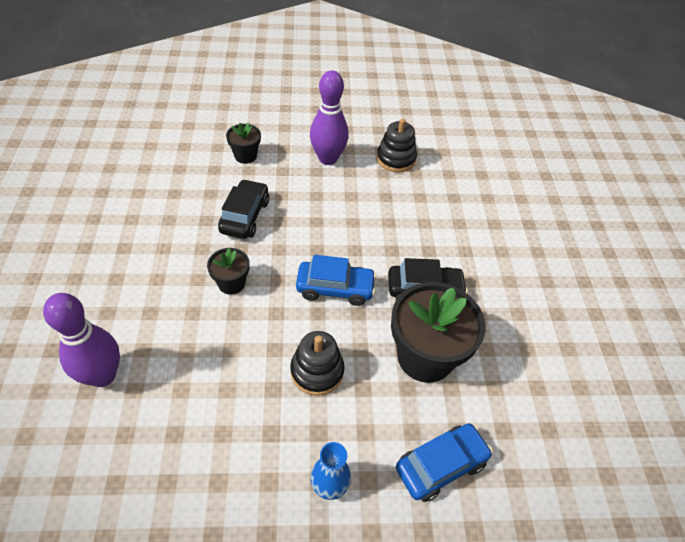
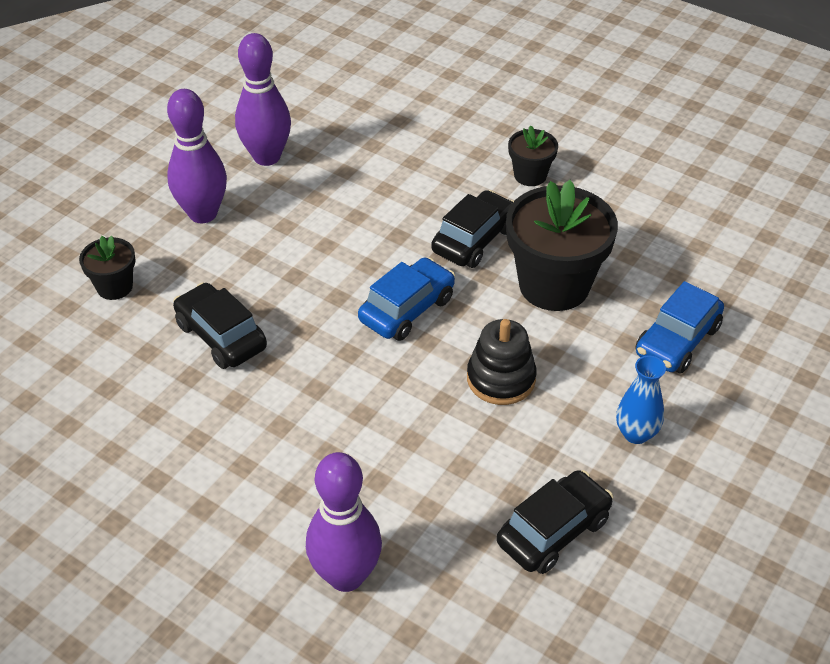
camera: 50 degrees left, 5 degrees down
(205, 477) = (553, 531): none -> black car
(231, 283) = (316, 396): black flower pot -> black flower pot (530, 175)
(396, 159) = (267, 157): black stacking toy -> purple bowling pin
(441, 465) = (677, 341): blue car -> blue car turned 150 degrees counterclockwise

